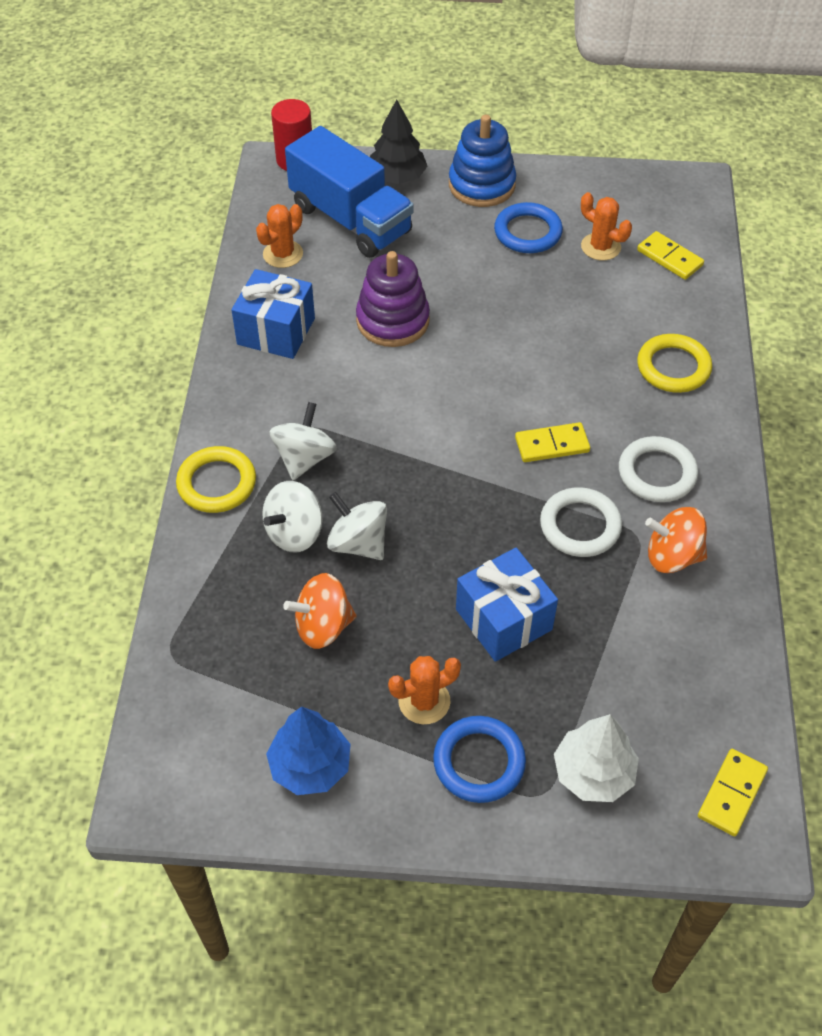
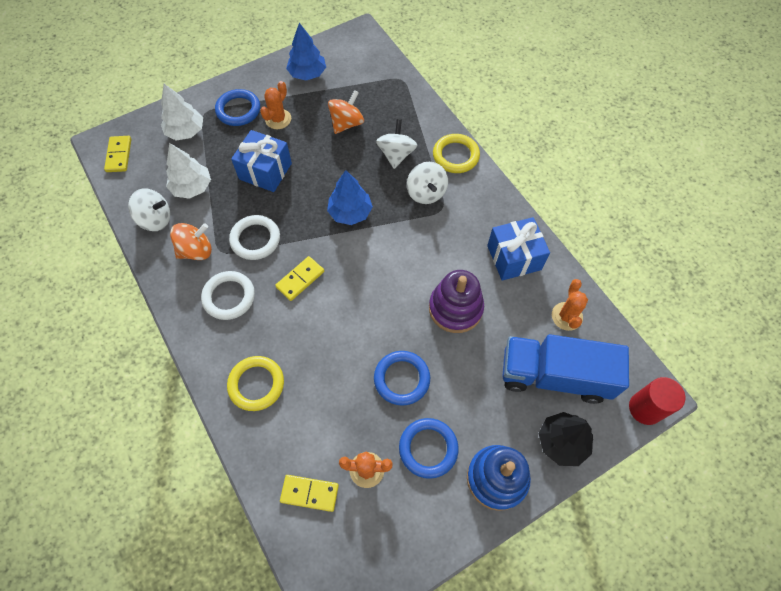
camera: 145 degrees right, 10 degrees up
(358, 543) = (362, 167): white spinning top -> white spinning top (155, 219)
(426, 490) = (350, 212): none -> blue tree
(508, 293) = (401, 379): none -> blue ring
(632, 658) = (192, 187): none -> white tree

